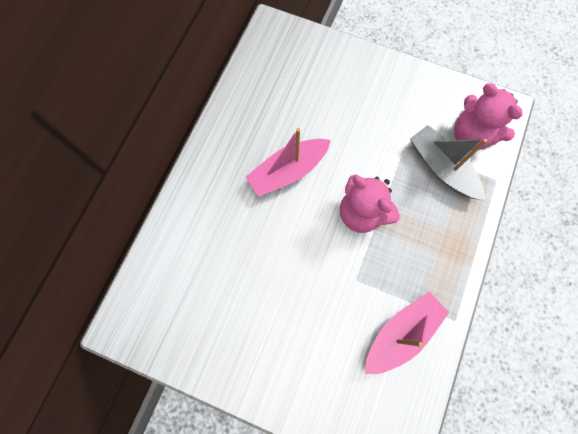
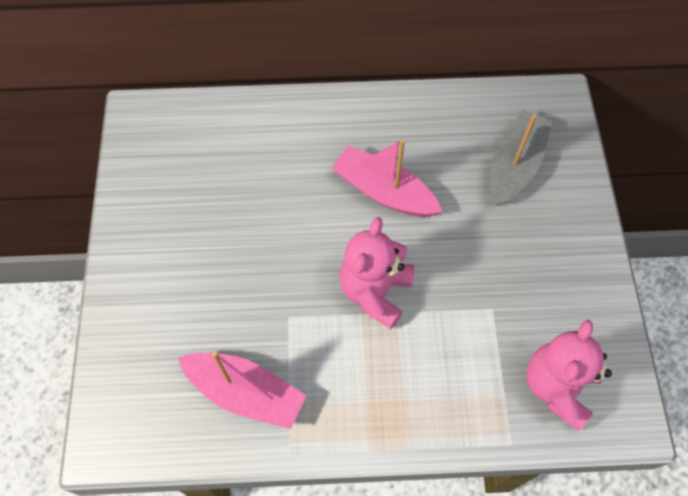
camera: 65 degrees right, 10 degrees down
(441, 168) = (487, 365): grey boat -> grey boat (514, 165)

